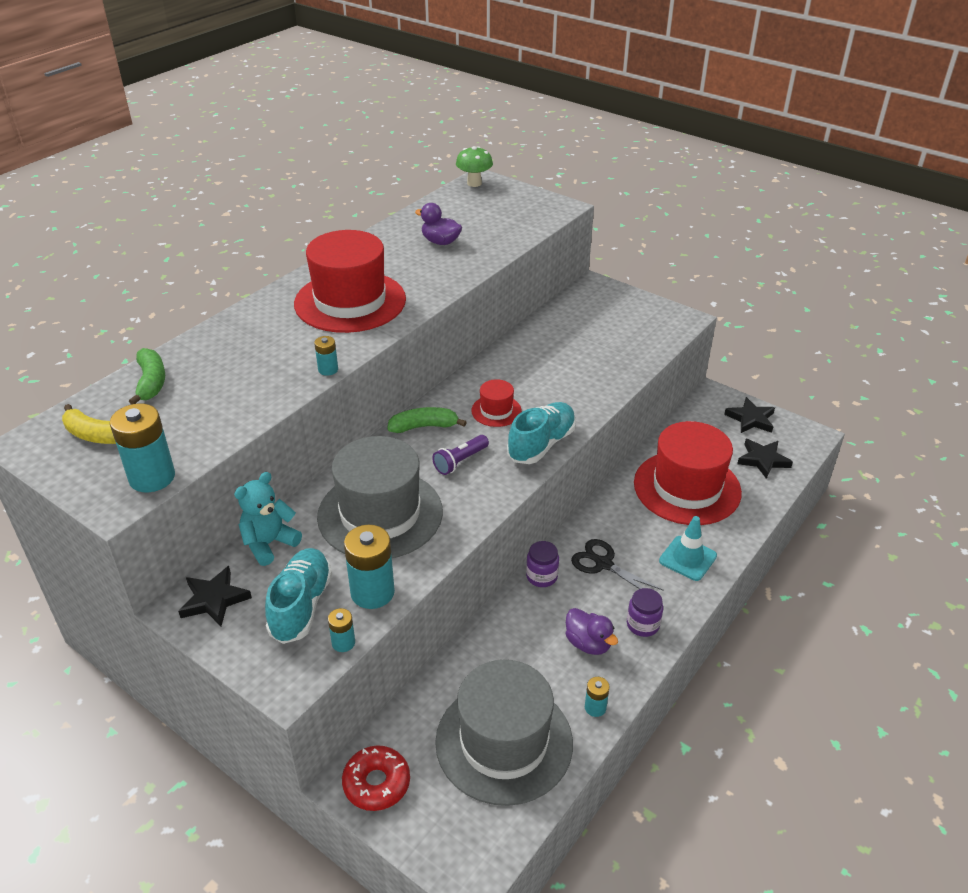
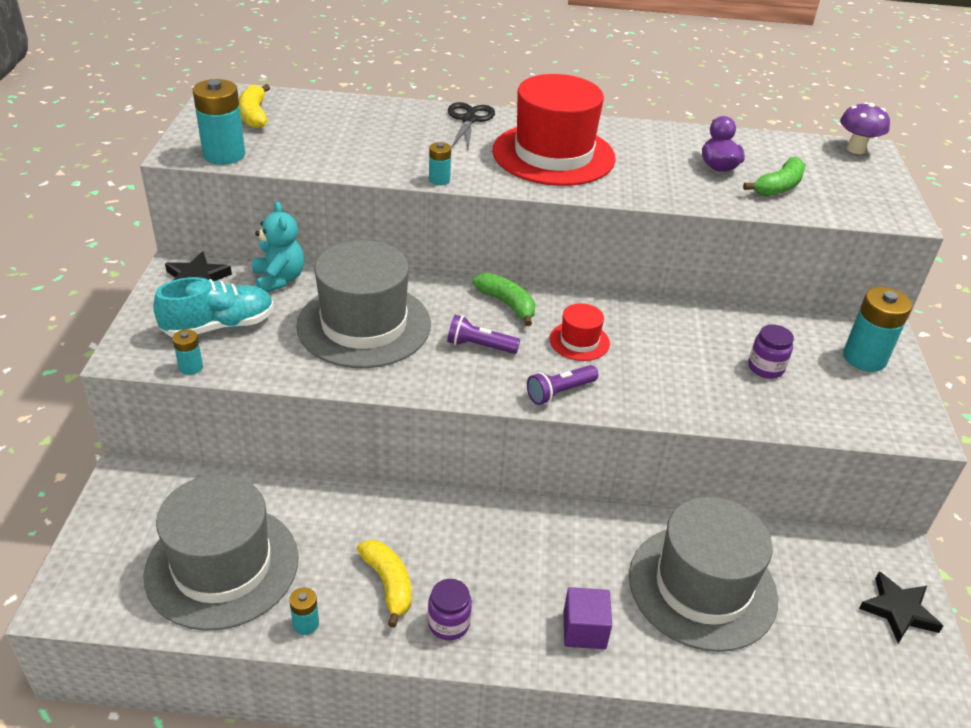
camera: 55 degrees right, 0 degrees up
(151, 382) = (338, 110): green banana -> green banana (778, 187)
(269, 543) = (279, 279): turquoise teddy bear -> turquoise teddy bear turned 60 degrees clockwise
(372, 592) = (262, 360): turquoise battery -> turquoise battery (864, 358)
(376, 783) = (132, 495): red donut -> none
(474, 183) = (856, 149): green mushroom -> purple mushroom
(541, 444) = (559, 392): turquoise shoe -> purple flashlight
(541, 576) = (454, 509): purple jar -> purple jar (765, 368)
(588, 643) = (388, 584): purple duck -> yellow banana
(603, 563) = (512, 553): black scissors -> black scissors (469, 119)
(687, 487) = (702, 586): red hat -> grey hat
(687, 558) = (584, 630): turquoise traffic cone -> purple cube
(763, 460) = (832, 651): black star -> none

